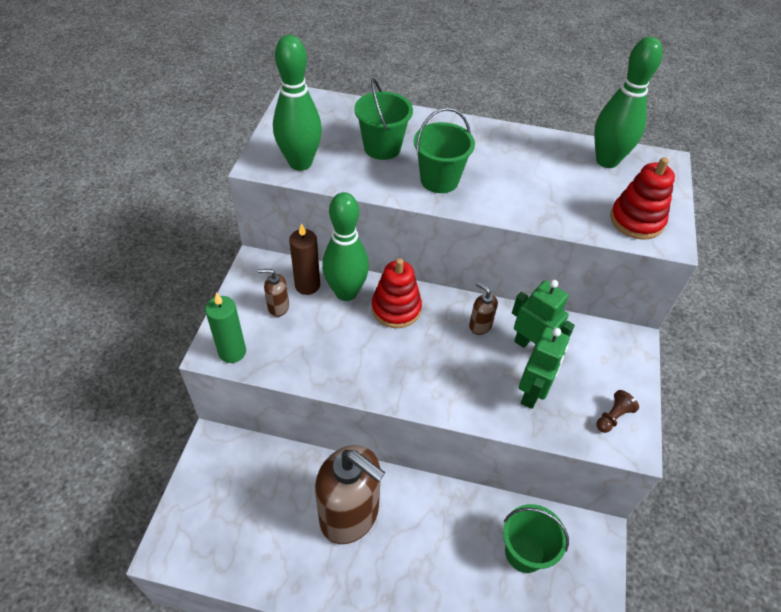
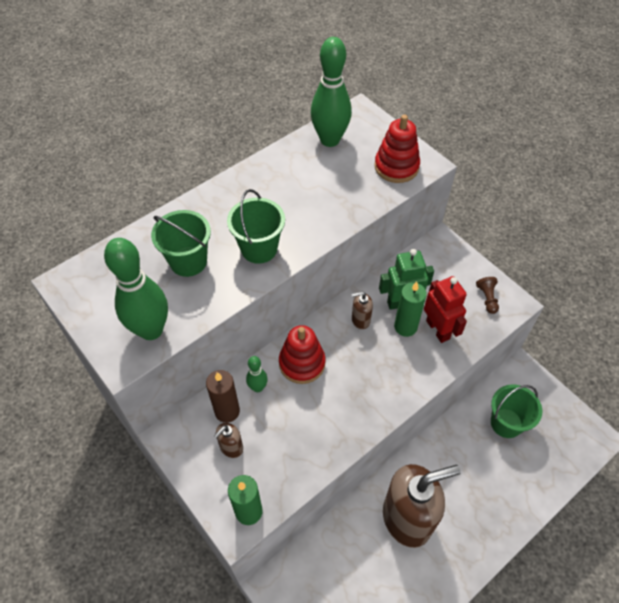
camera: 50 degrees left, 5 degrees up
(346, 292) = (258, 387): green bowling pin -> green bowling pin, size x0.49
(508, 364) = (405, 327): none -> green candle
(532, 393) = (438, 329): green robot -> red robot

